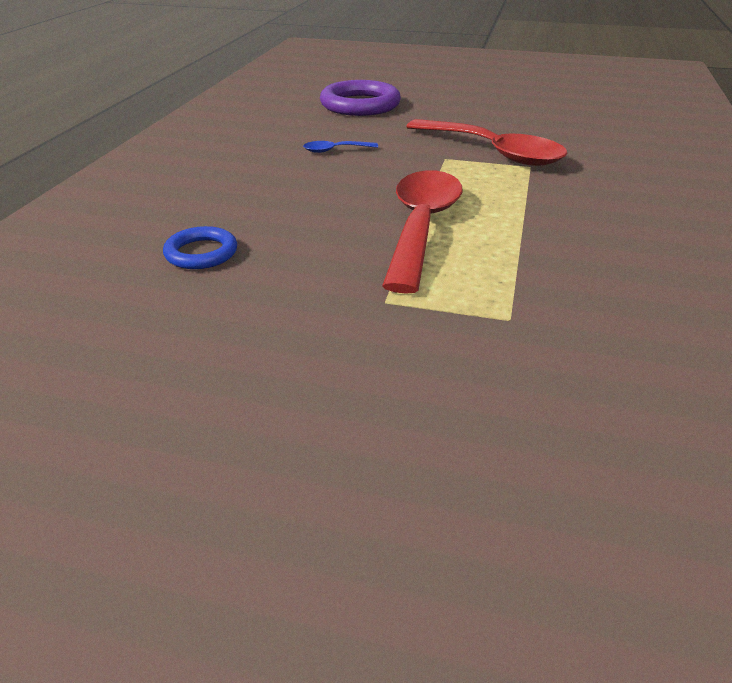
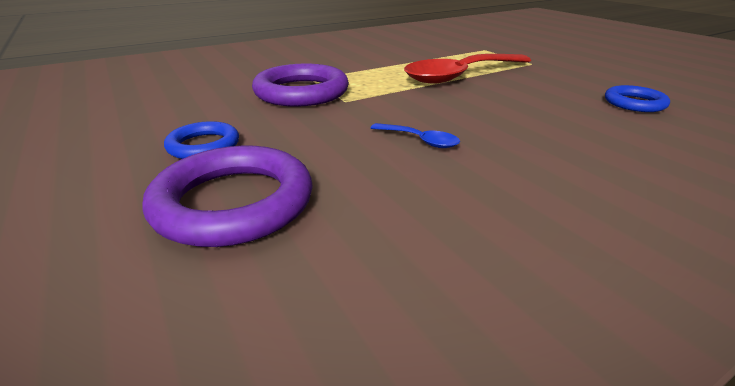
camera: 135 degrees left, 5 degrees down
(435, 111) = (203, 145): none -> blue ring
(492, 152) = (301, 92): red spoon -> purple ring

